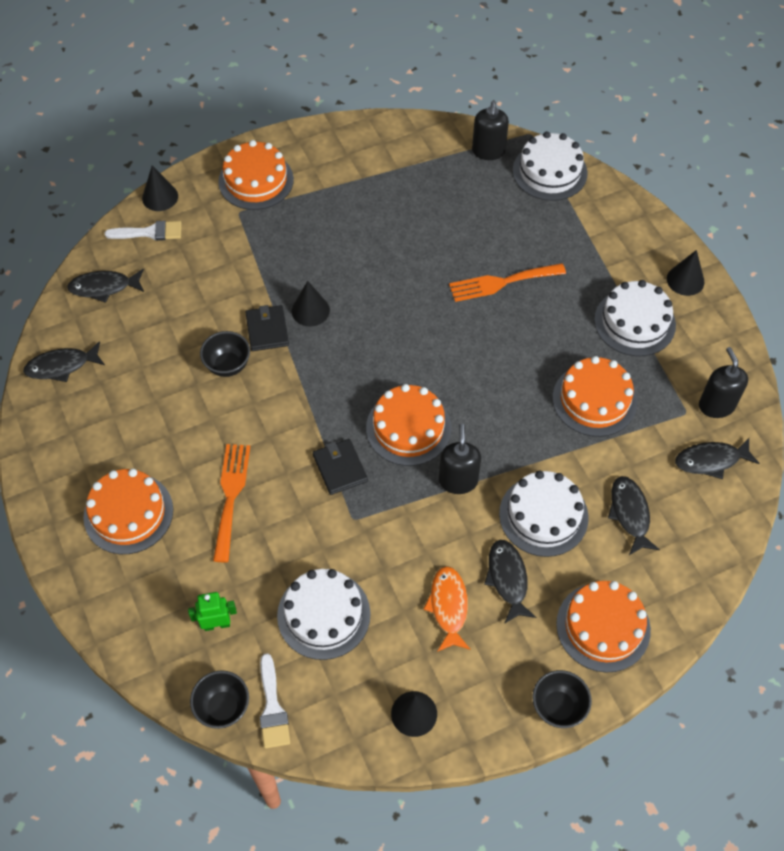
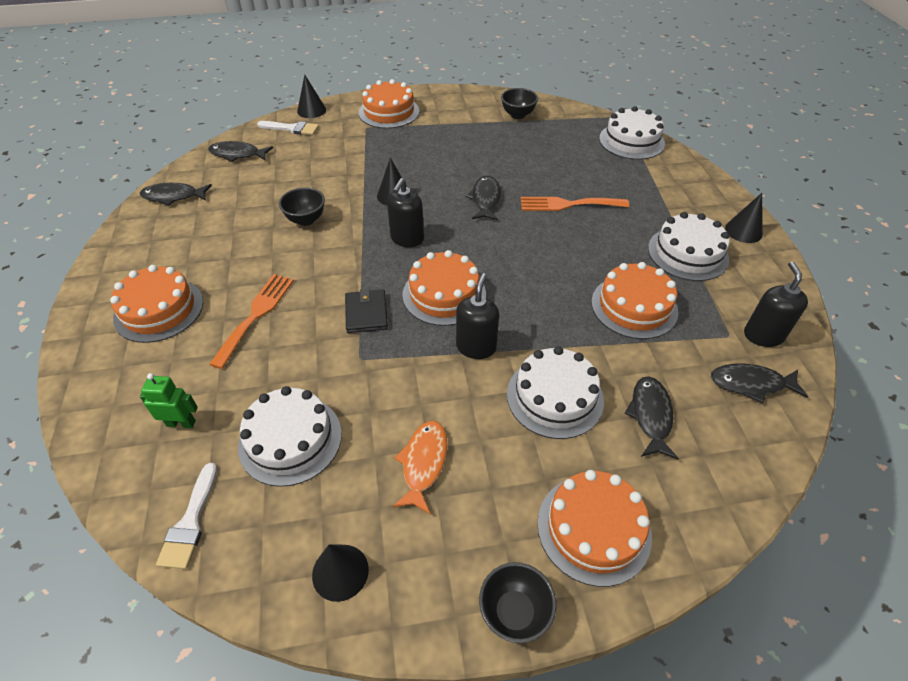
camera: 15 degrees right, 10 degrees down
(223, 708) = (140, 508): black bowl -> black bowl (518, 115)
(267, 330) = (351, 202): black wallet -> none
(488, 151) = (582, 122): black soap dispenser -> black soap dispenser (407, 239)
(507, 579) = (497, 450): black fish -> black fish (485, 199)

